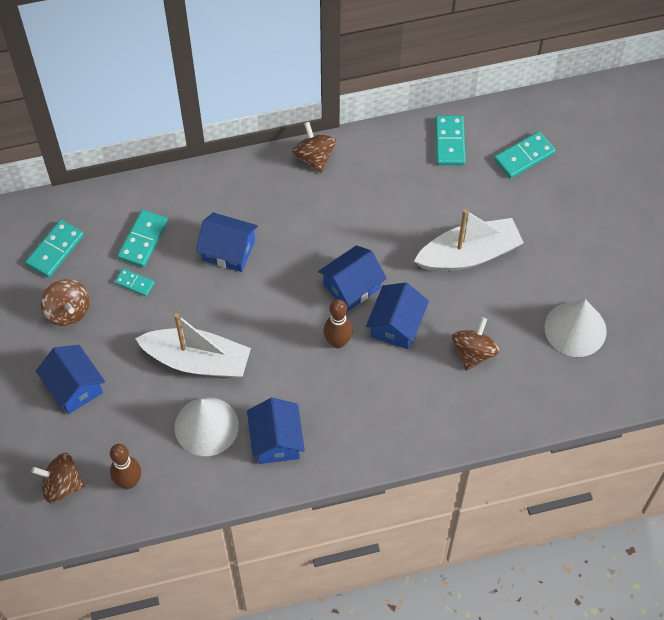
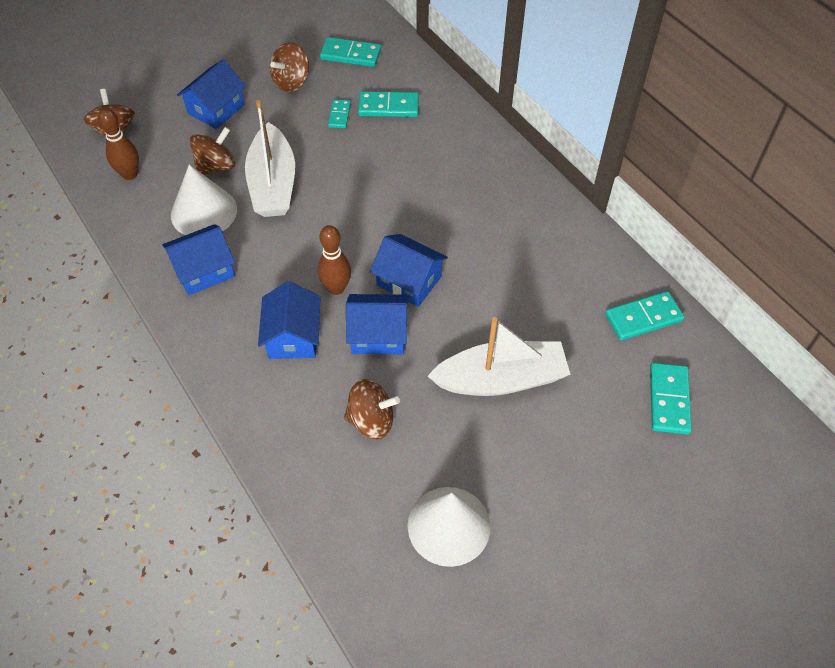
camera: 70 degrees right, 5 degrees down
(228, 250) = (406, 170): blue house -> blue house (293, 336)
(314, 157) = (551, 203): brown spinning top -> brown spinning top (216, 166)
(469, 255) = (500, 379): white boat -> white boat turned 60 degrees counterclockwise
(524, 157) = (668, 400): turquoise domino -> turquoise domino turned 60 degrees clockwise

